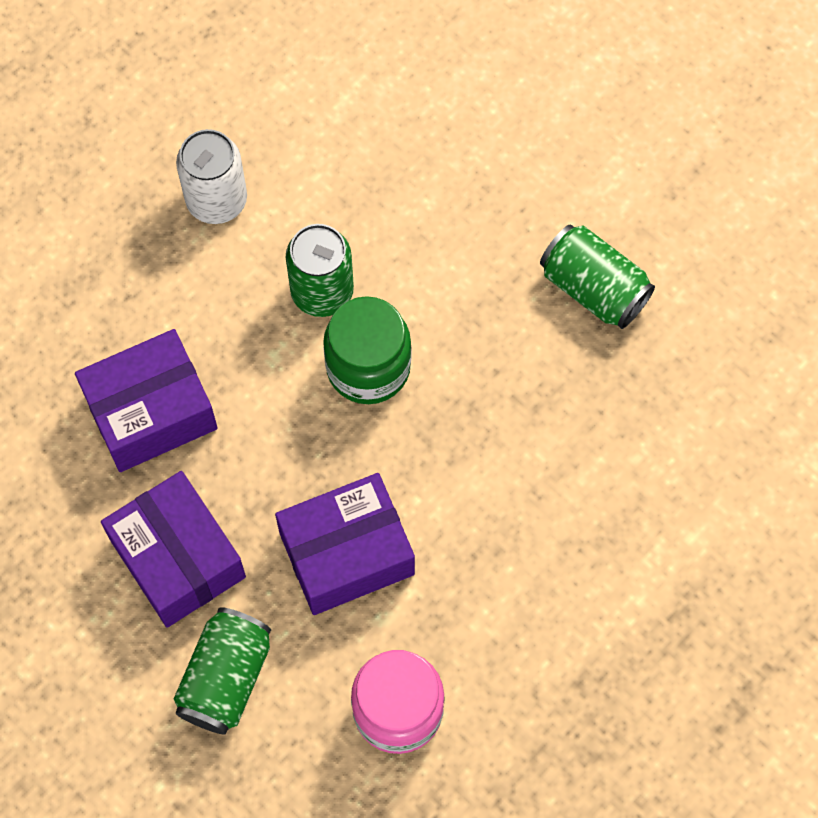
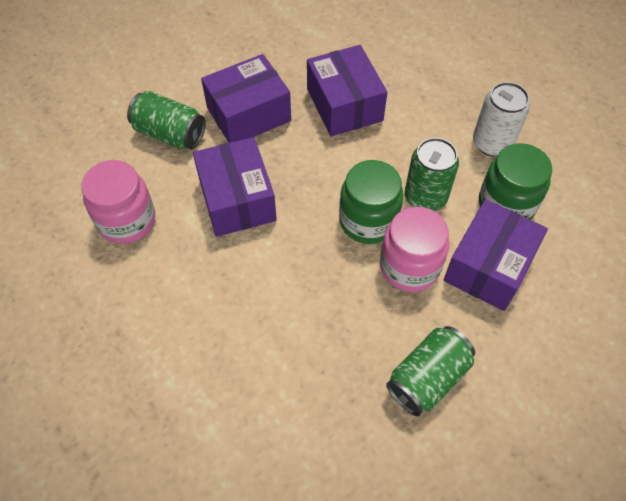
camera: 95 degrees right, 10 degrees down
(325, 187) = (506, 204): none -> green jar
(428, 213) = (488, 266): none -> purple box
(437, 311) = (409, 266): none -> pink jar

